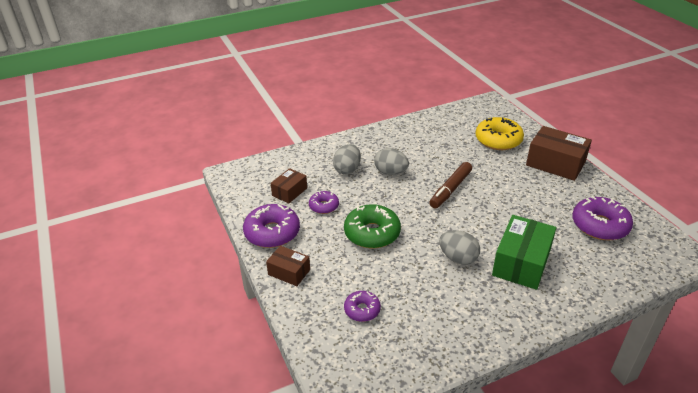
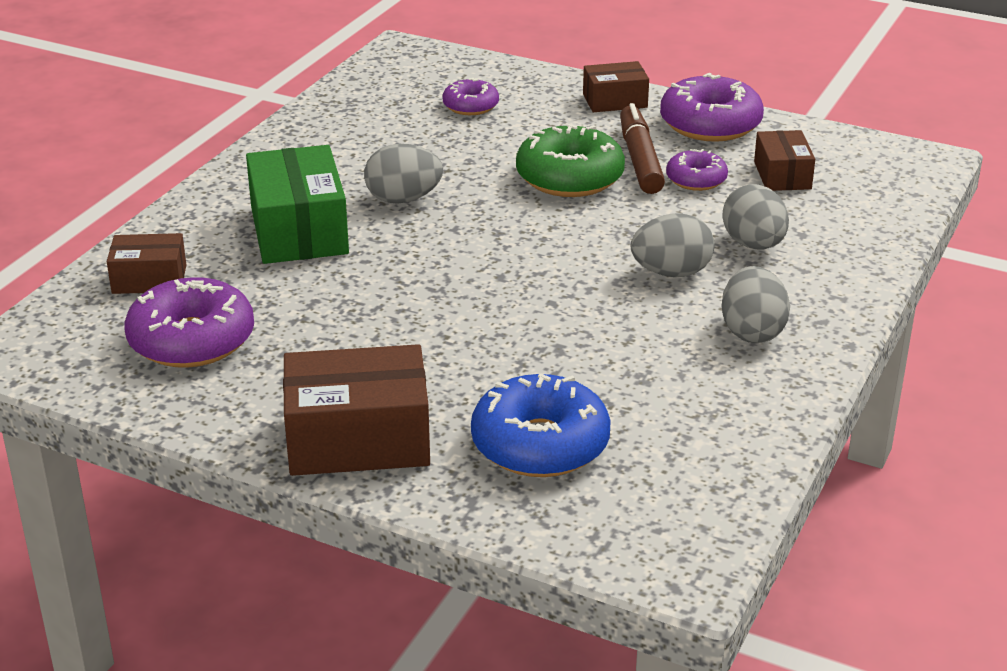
camera: 140 degrees right, 5 degrees down
(393, 143) = (752, 332): none -> grey egg
(450, 189) = (524, 289): brown marker -> brown marker (640, 160)
(498, 140) = (540, 444): yellow donut -> blue donut
(608, 266) = (149, 279): none -> brown box

